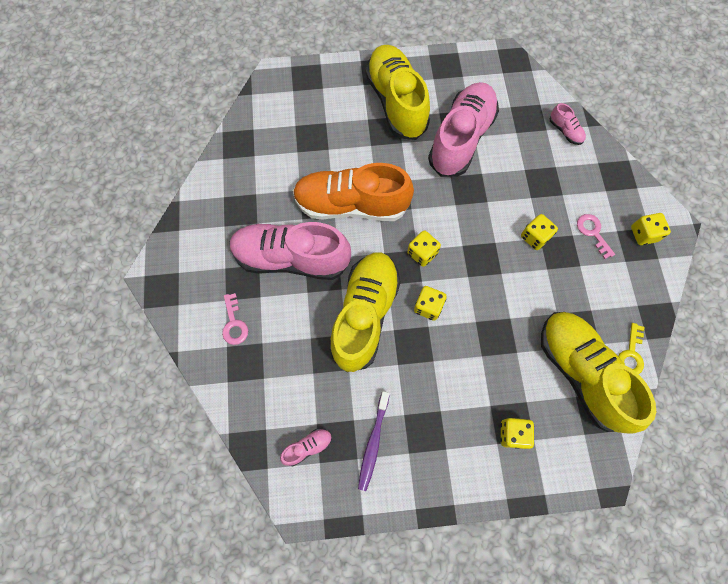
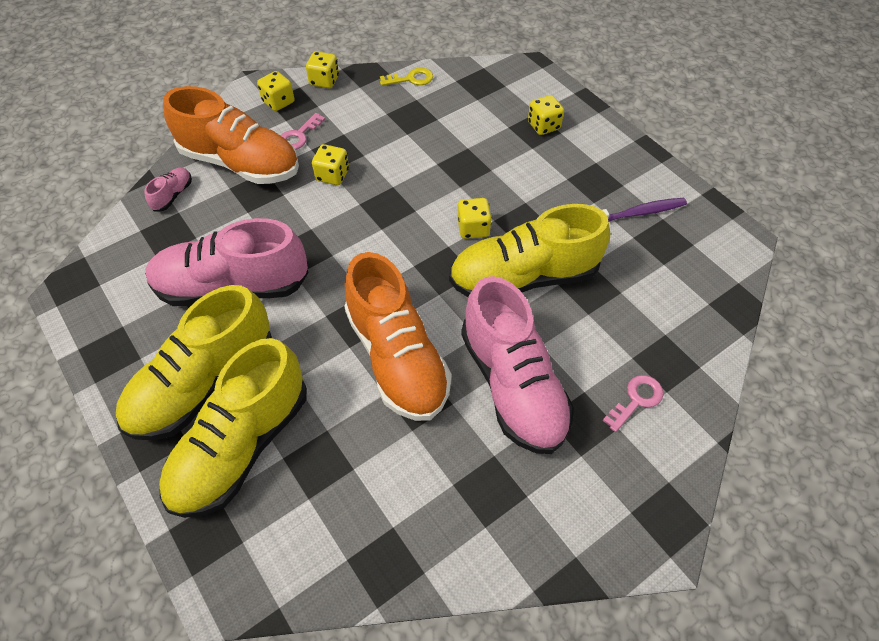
camera: 120 degrees left, 15 degrees down
(308, 447) = (690, 260): pink shoe -> none
(422, 253) = (415, 259): yellow dice -> yellow dice (324, 81)
(579, 182) = (240, 163): none -> orange shoe
(581, 373) = (453, 102): yellow shoe -> yellow shoe (242, 445)

